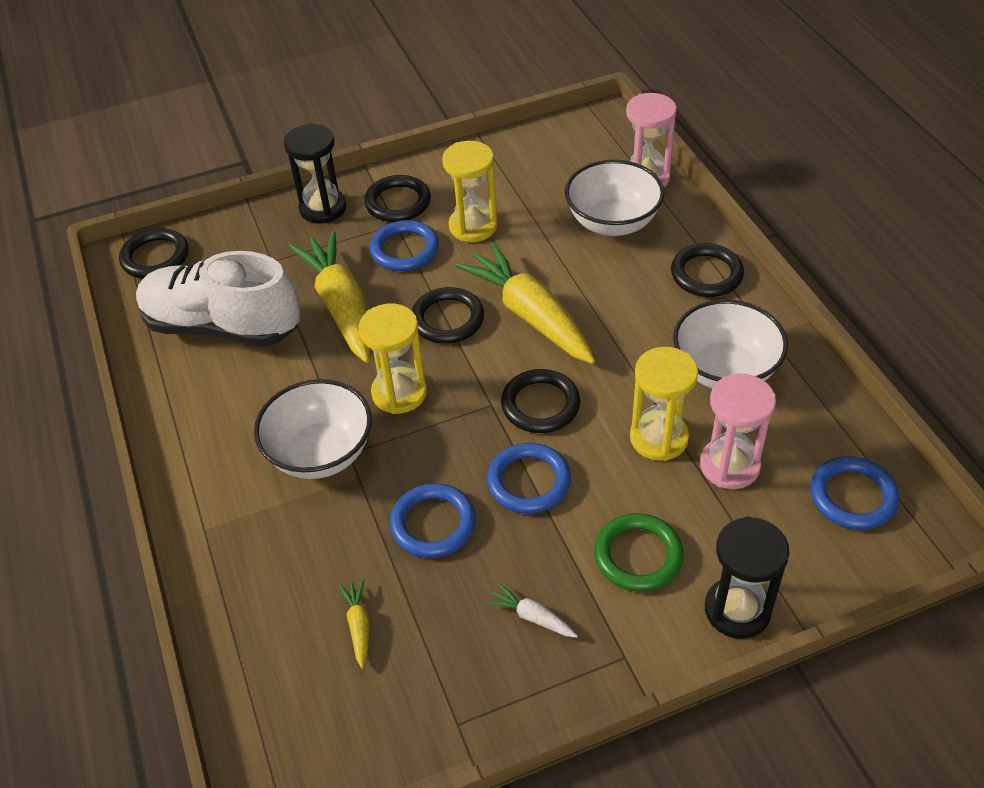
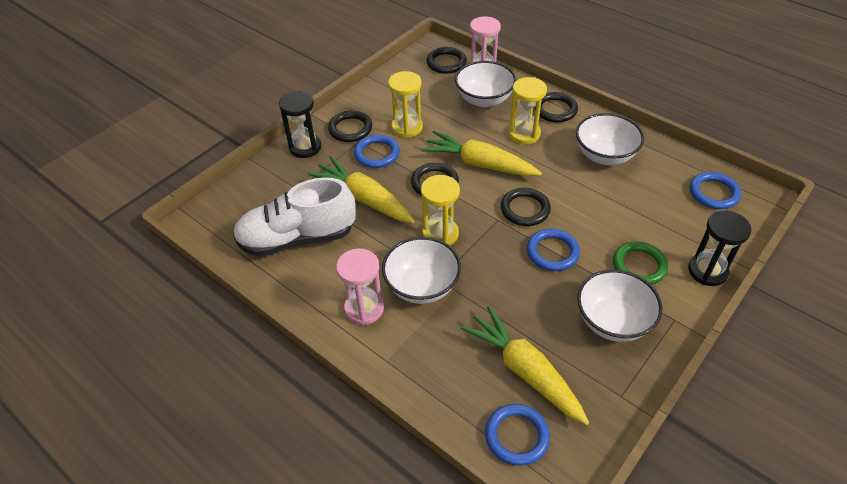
camera: 30 degrees left, 0 degrees up
(155, 257) = (215, 214): black ring -> black ring (446, 63)
(359, 625) = (524, 371): yellow carrot -> yellow carrot, size x2.43
(433, 524) = (519, 297): blue ring -> blue ring (516, 436)
(532, 617) = (613, 321): white carrot -> white bowl
(659, 438) = (600, 202): yellow hourglass -> yellow hourglass (524, 134)
(729, 465) = (645, 201): pink hourglass -> pink hourglass (364, 308)

